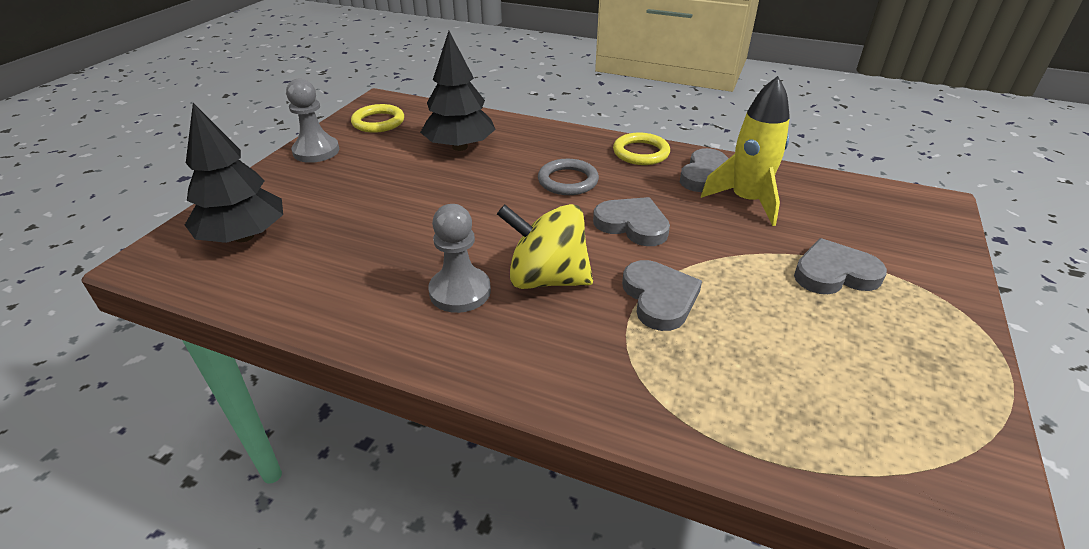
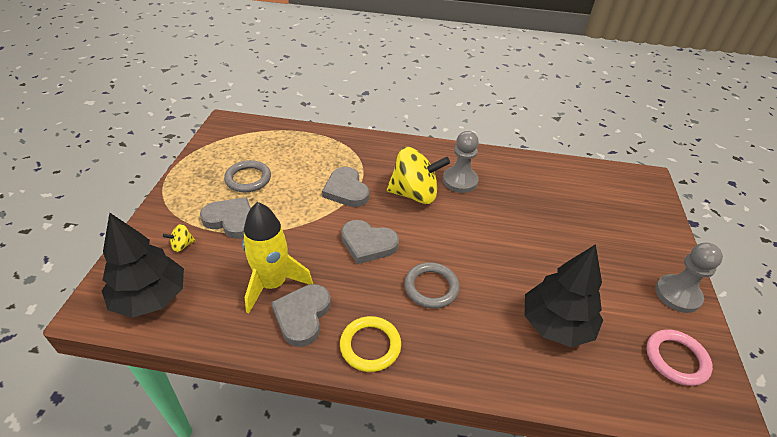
camera: 165 degrees right, 5 degrees up
(244, 236) = (617, 200): black tree -> black tree (150, 297)
(378, 122) = (676, 359): yellow ring -> pink ring
(834, 273) = (231, 220): grey heart -> grey heart turned 135 degrees counterclockwise
(842, 340) = (248, 179): none -> grey ring
(885, 249) = (182, 245): none -> yellow spinning top

